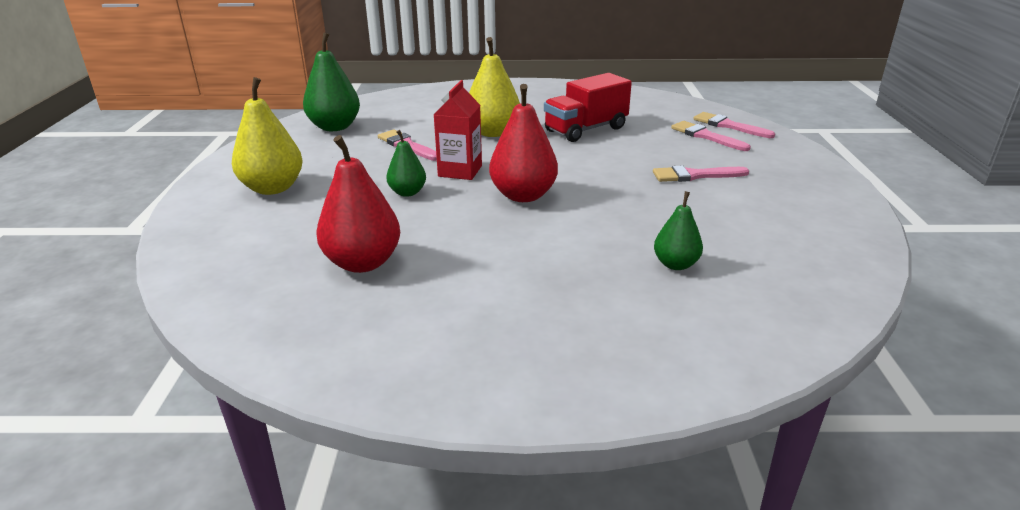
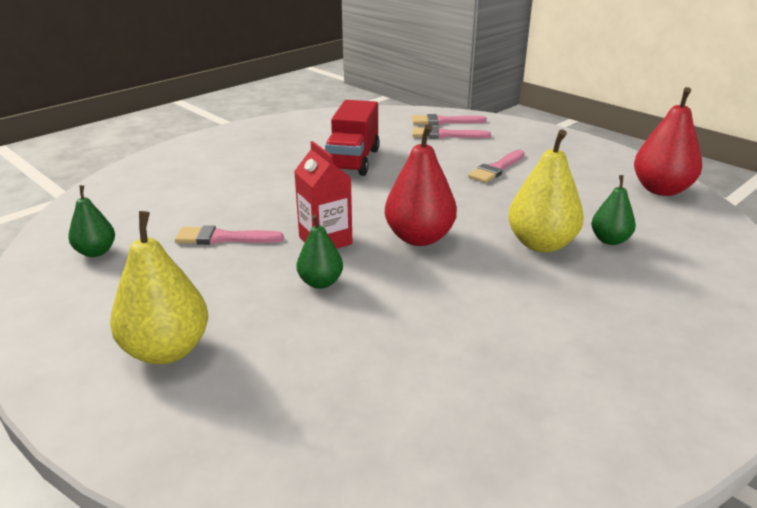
camera: 45 degrees left, 0 degrees up
(335, 127) = (96, 252): green pear -> green pear, size x0.58
(363, 263) = (419, 367): red pear -> red pear (661, 190)
(493, 132) = (281, 192): yellow pear -> yellow pear (541, 244)

